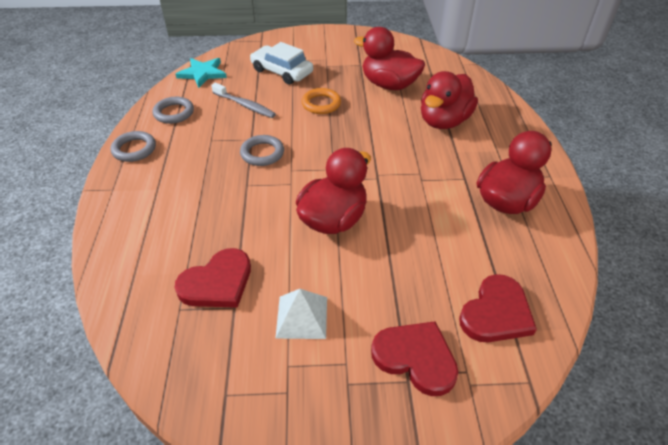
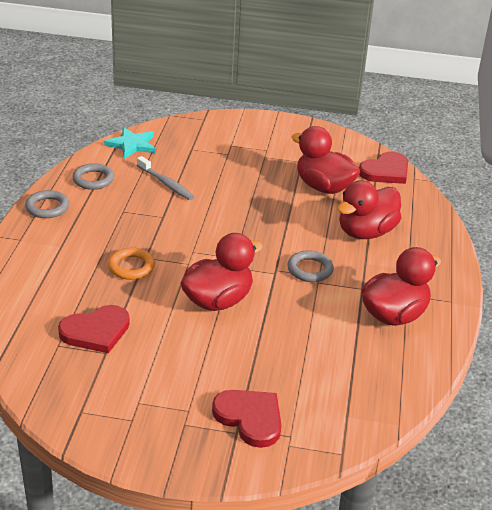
camera: 10 degrees right, 10 degrees down
(262, 153) = (169, 232): grey ring -> grey ring (310, 269)
(282, 71) = (215, 156): white car -> none
(302, 317) = (162, 370): white pyramid -> none
(321, 104) = (244, 195): orange ring -> orange ring (131, 267)
(496, 313) = (337, 400): red heart -> red heart (386, 171)

